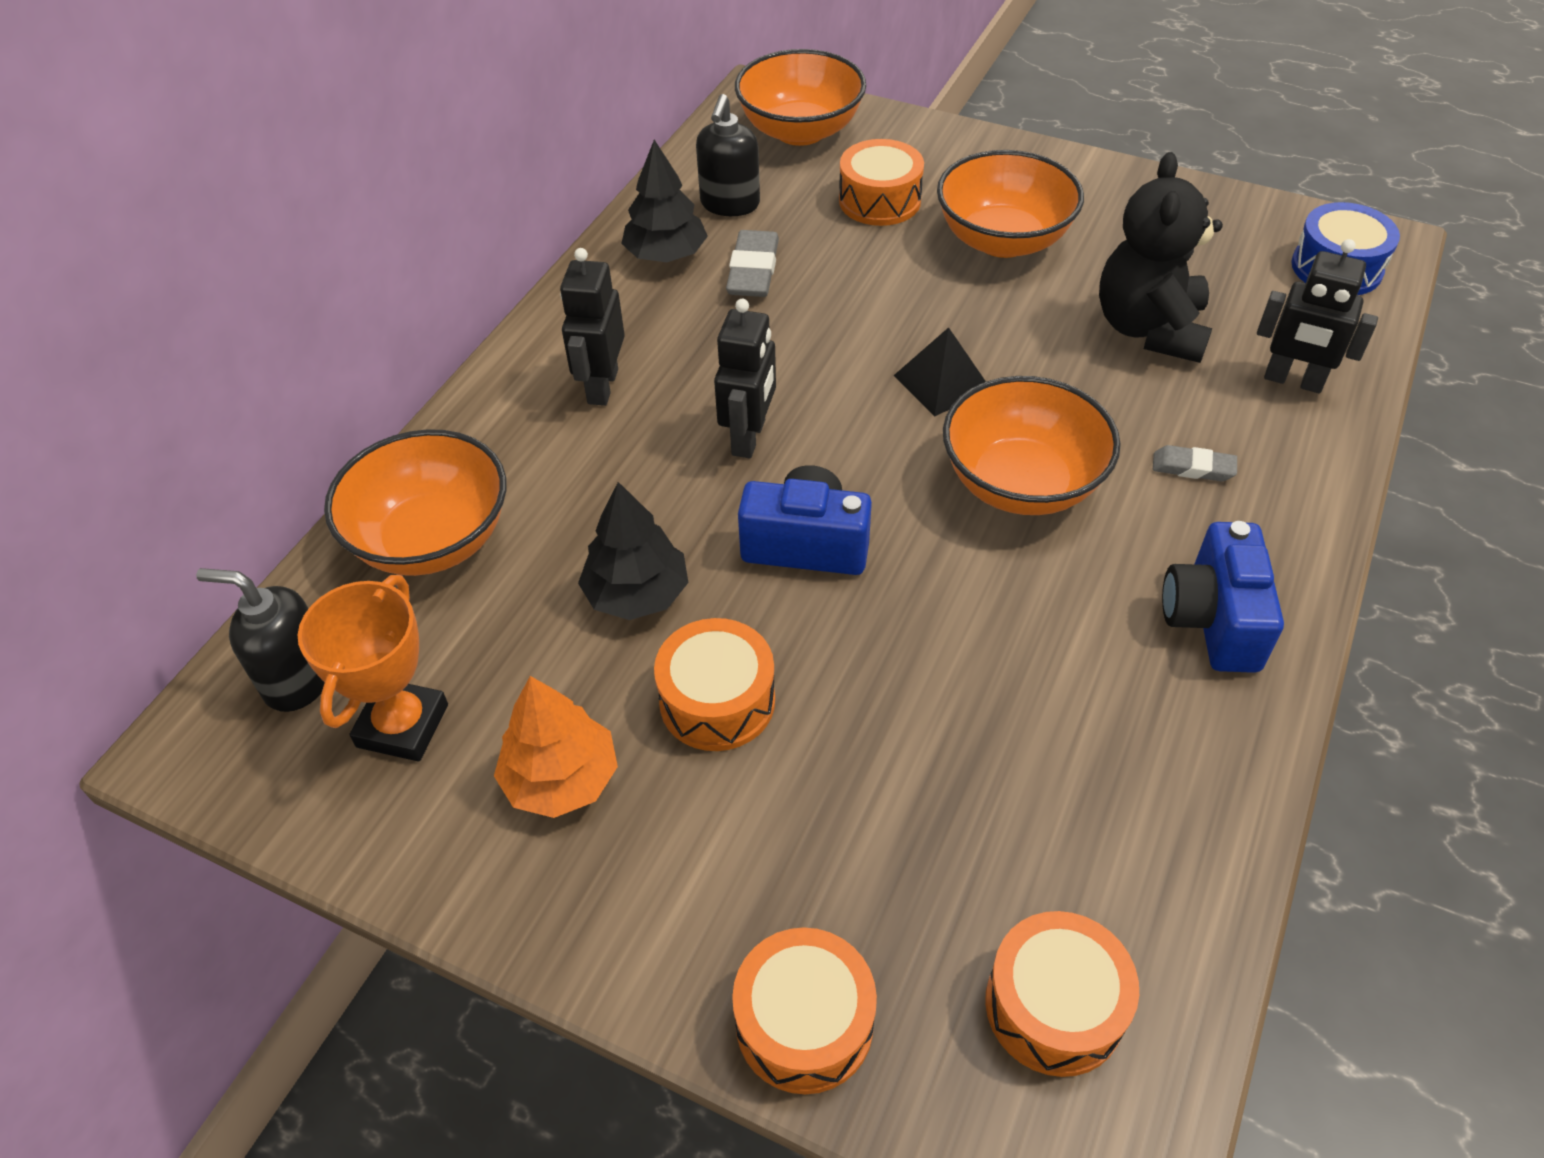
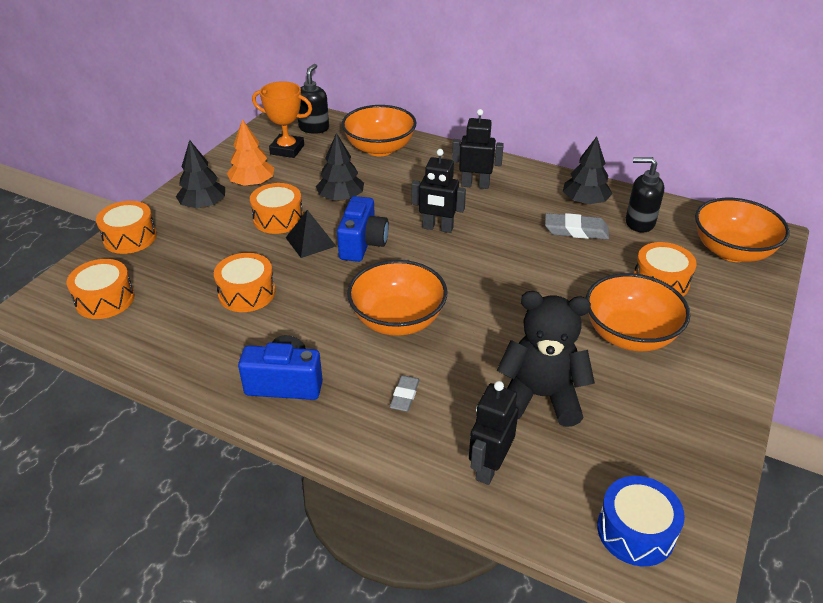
camera: 90 degrees right, 10 degrees down
(655, 874) = (203, 205): none -> black tree
(942, 382) = (482, 296): black pyramid -> black pyramid (310, 241)
(985, 718) = (247, 293): none -> orange drum

